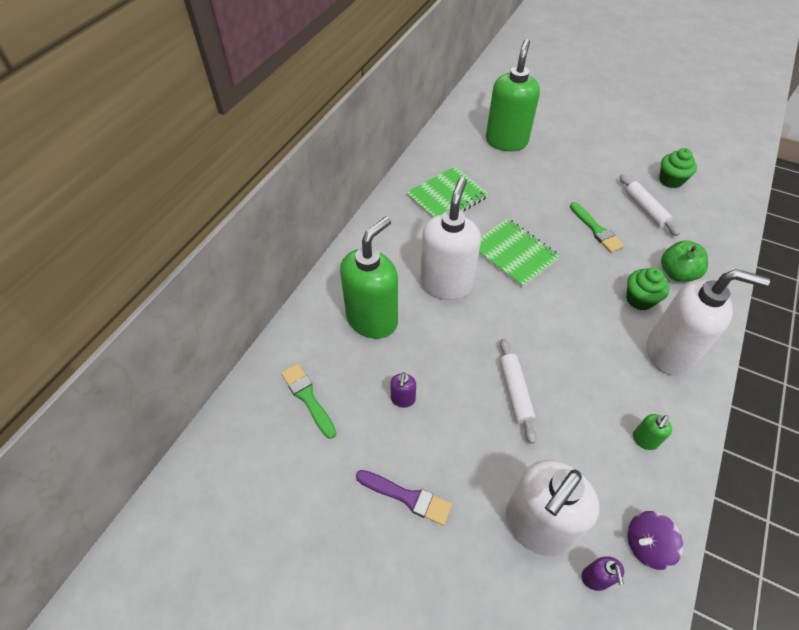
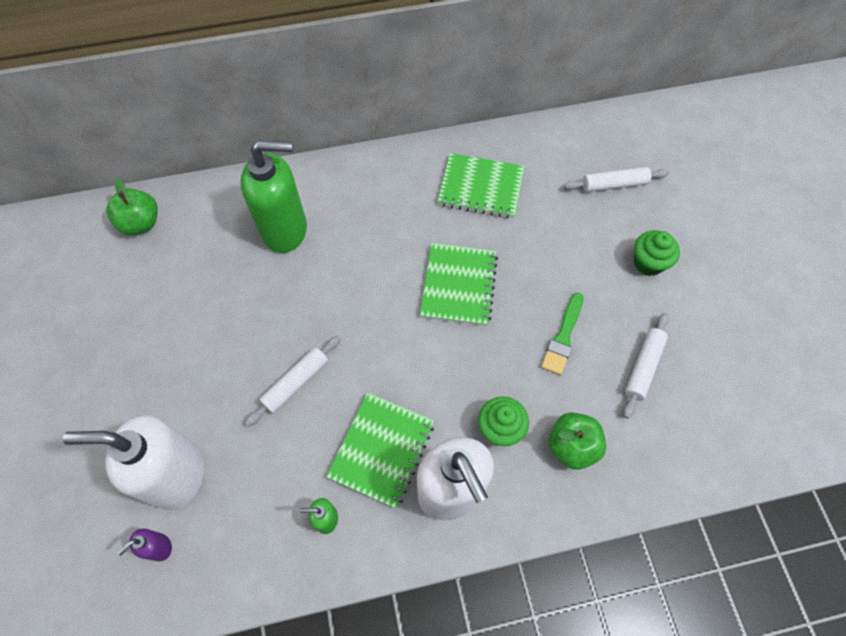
camera: 50 degrees right, 10 degrees up
(262, 413) = (141, 223): none -> green apple
(308, 398) = (176, 241): green brush -> none
(403, 399) = (223, 305): purple soap dispenser -> none
(407, 497) = (138, 366): purple brush -> none
(446, 284) = (371, 256): white soap dispenser -> none
(506, 141) = (614, 184): green soap dispenser -> white rolling pin
(611, 373) = (382, 450): none -> green notebook
(646, 544) = (217, 574): purple spinning top -> none
(670, 180) = (720, 368): green cupcake -> green cupcake (648, 263)

